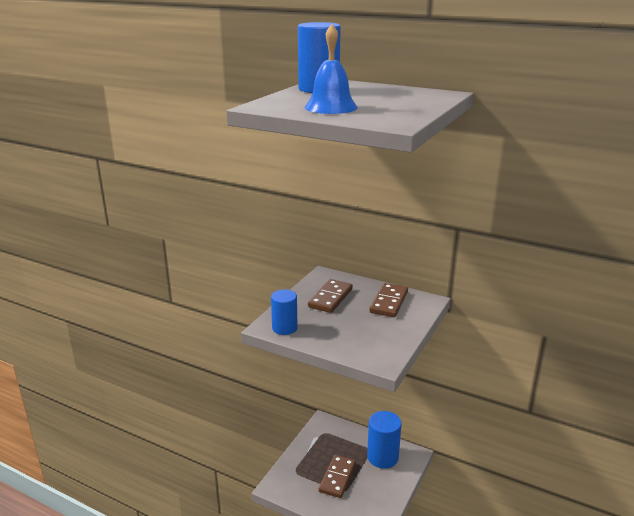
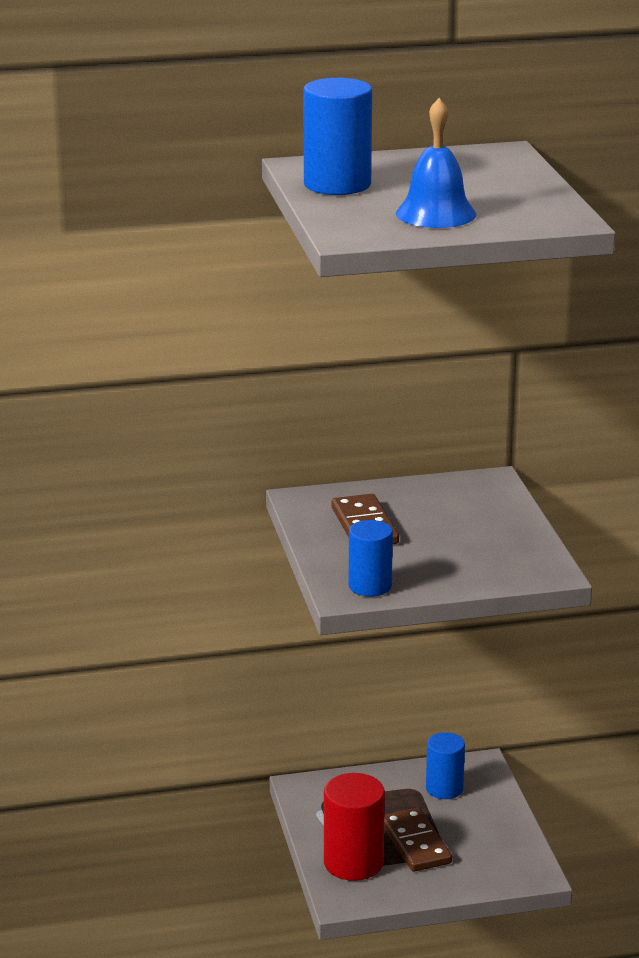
camera: 40 degrees left, 0 degrees up
(300, 471) = (353, 863): none -> red cylinder
(382, 457) = (444, 789): blue cylinder -> blue cylinder, size x0.66
(389, 302) = (448, 501): brown domino -> none

